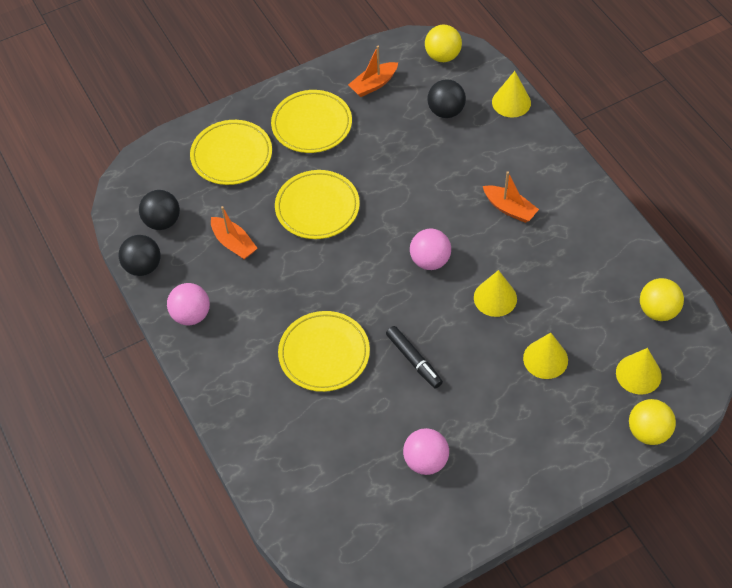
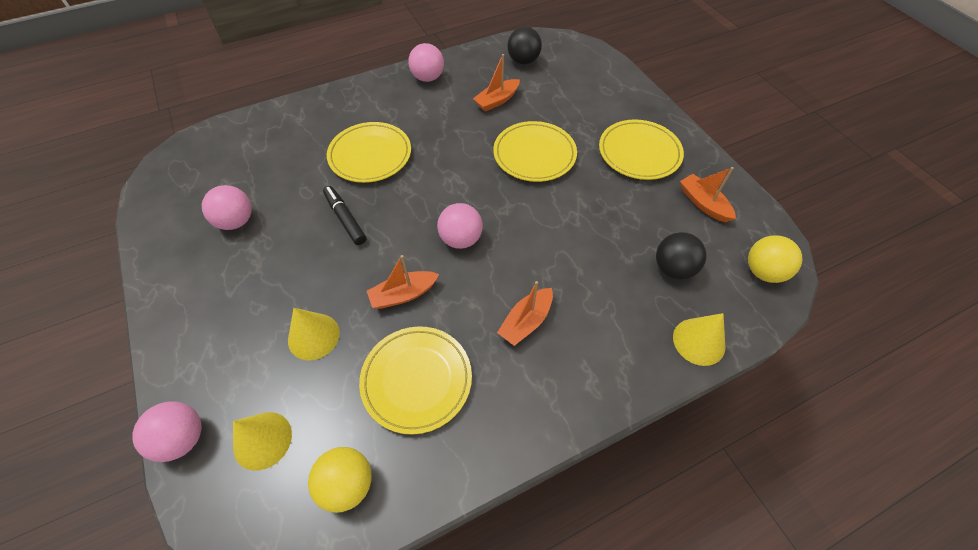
camera: 90 degrees right, 0 degrees up
(143, 266) = (479, 52): black ball -> none
(231, 155) = (596, 99): yellow plate -> yellow plate (416, 380)
(414, 360) = (345, 219): black marker -> black marker turned 90 degrees clockwise
(495, 298) = (403, 294): yellow cone -> orange boat
(648, 431) = (183, 438): yellow ball -> pink ball

